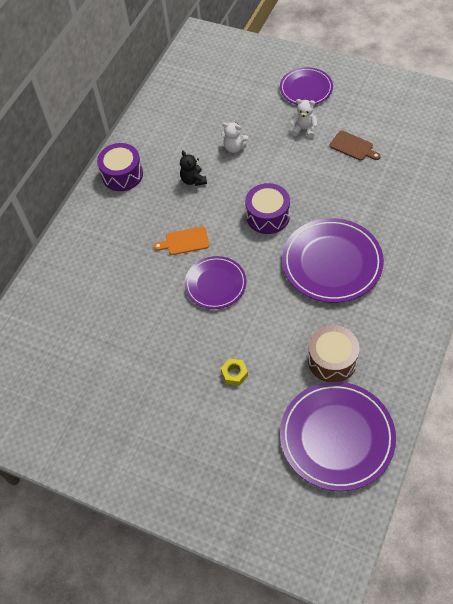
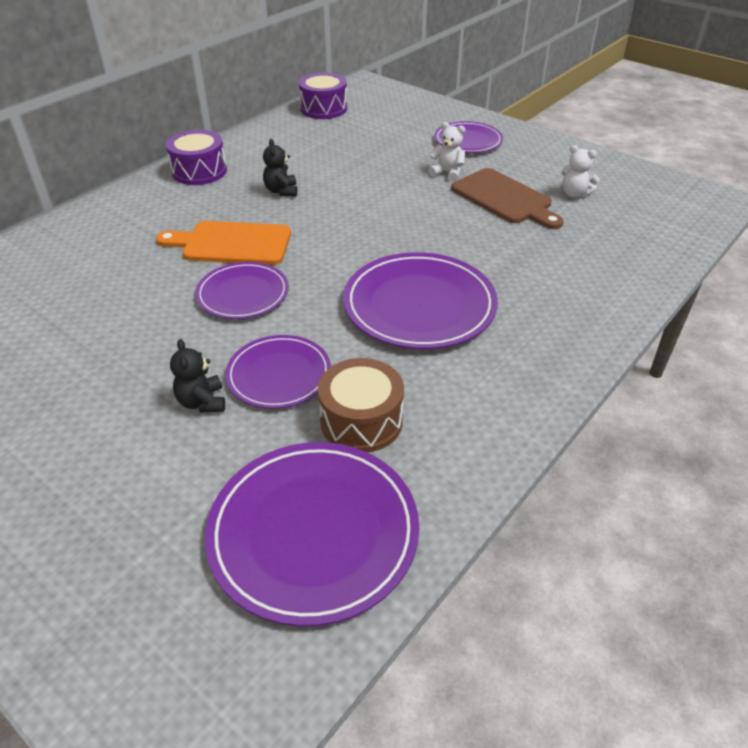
camera: 10 degrees right, 15 degrees down
(184, 241) = (231, 243): orange cutting board -> orange cutting board, size x1.71
(234, 147) = (350, 173): white teddy bear -> white teddy bear (574, 194)
(234, 373) = (202, 402): yellow nut -> black teddy bear
(268, 216) = (356, 241): purple drum -> purple drum (323, 109)
(270, 341) = (279, 375): none -> purple plate
(353, 147) = (504, 198): brown cutting board -> brown cutting board, size x1.71

